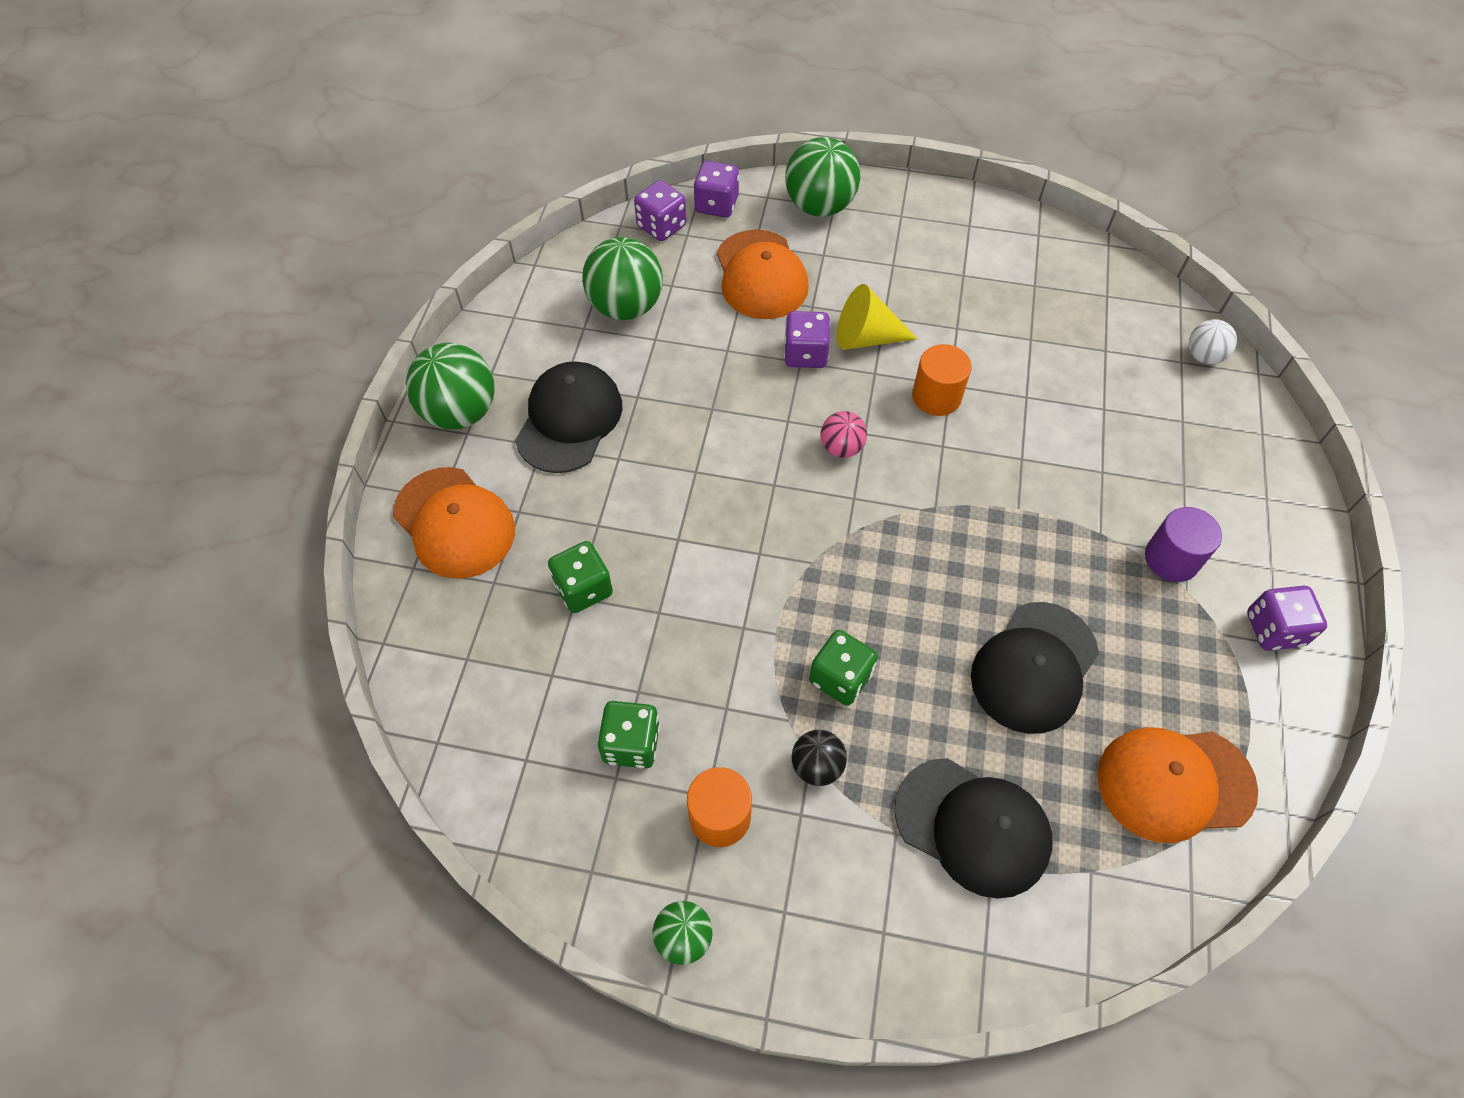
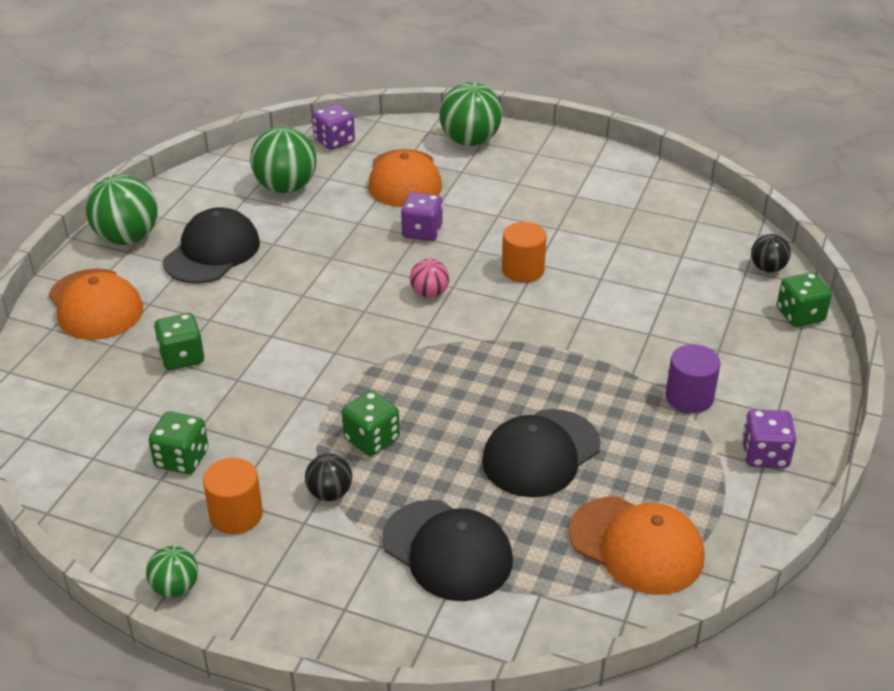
camera: 10 degrees right, 20 degrees down
(716, 205) = (384, 132): purple dice -> none
(866, 337) = (477, 226): yellow cone -> none
(1174, 783) = (636, 545): orange cap -> orange cap turned 150 degrees counterclockwise
(1203, 356) = (767, 268): white ball -> black ball
(1256, 420) = (800, 315): none -> green dice

